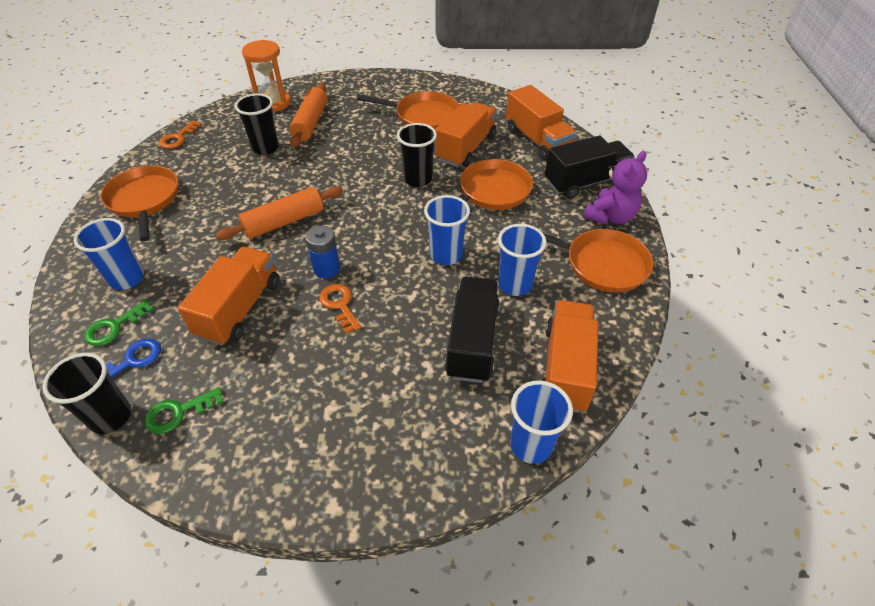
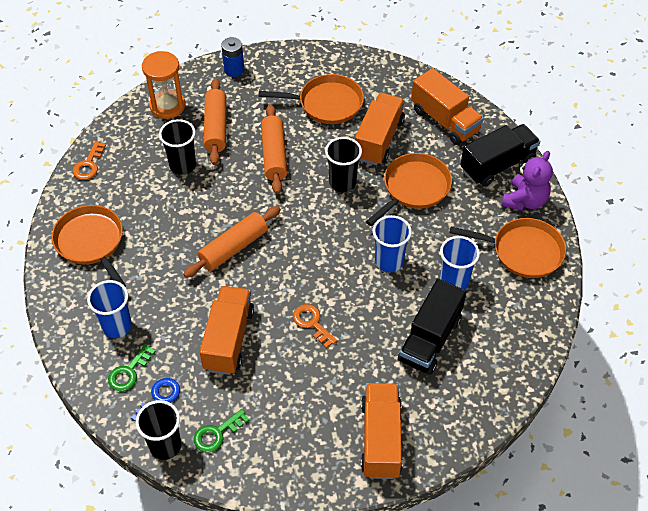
camera: 10 degrees left, 5 degrees up
(326, 268) = (289, 290): blue battery -> blue battery (234, 70)
(357, 149) = (274, 155): none -> orange rolling pin
(472, 341) = (430, 339): black truck -> black truck turned 150 degrees counterclockwise
(531, 445) = (491, 415): blue cup -> none
(565, 368) = (507, 350): orange truck -> orange truck (380, 439)

